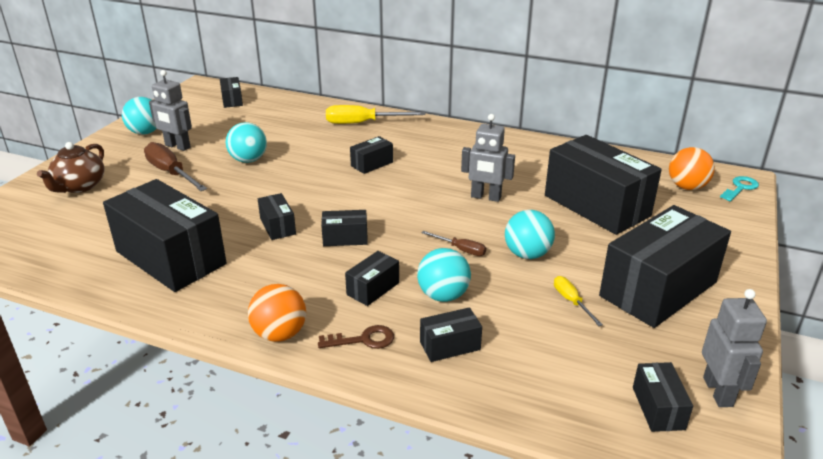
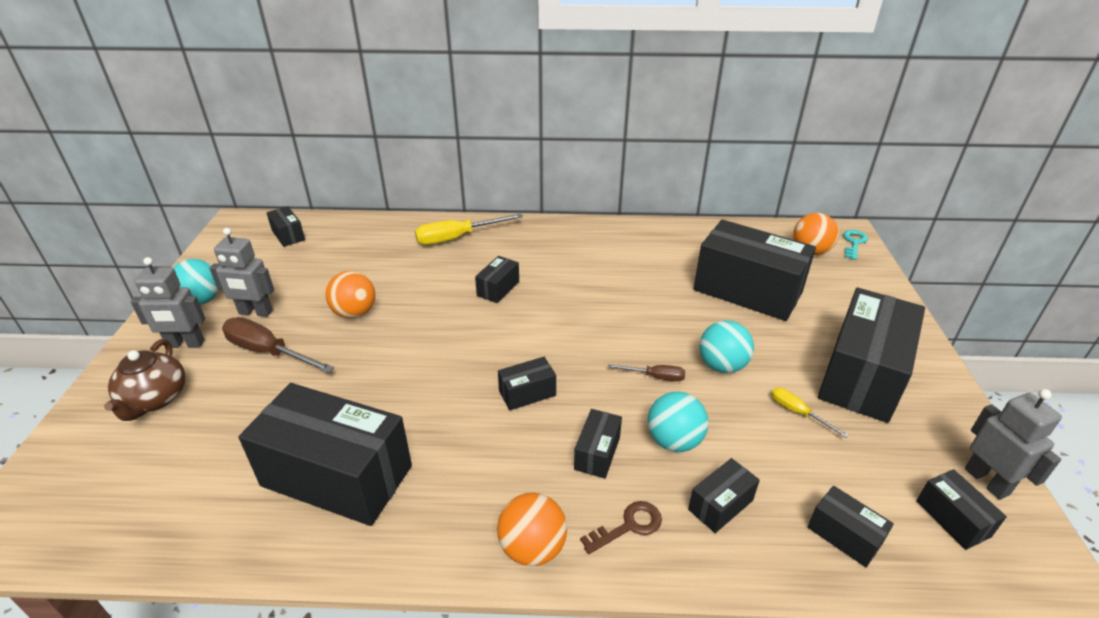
camera: 20 degrees left, 5 degrees up
(248, 160) = (355, 313): turquoise ball -> orange ball
(278, 226) = (442, 396): black box -> black box (844, 535)
(485, 197) = (639, 305): grey robot -> grey robot (185, 344)

